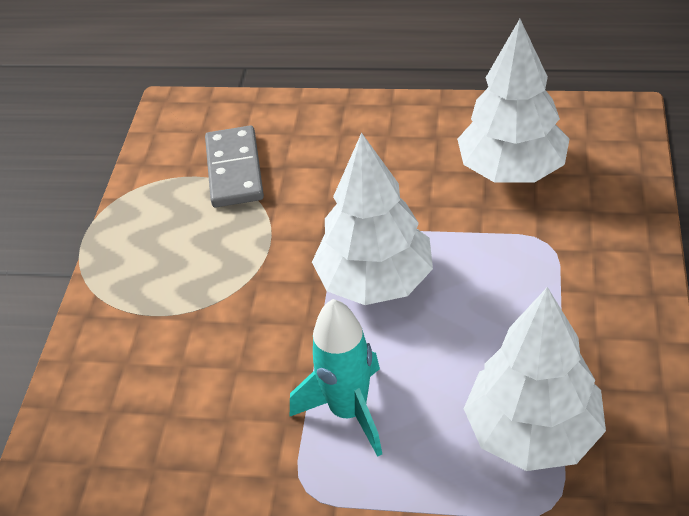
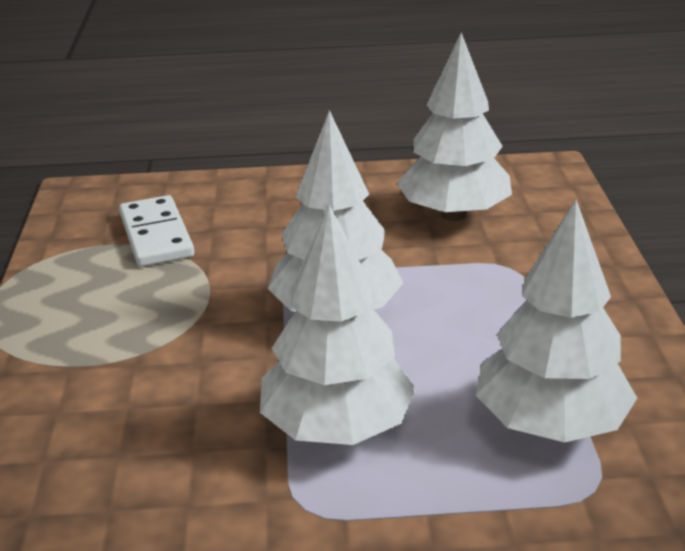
camera: 15 degrees left, 15 degrees down
(234, 170) = (156, 235): grey domino -> white domino
(348, 411) = (337, 428): turquoise rocket -> white tree

